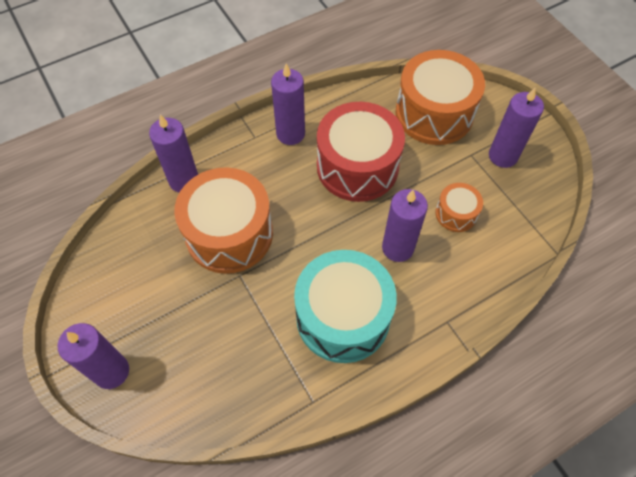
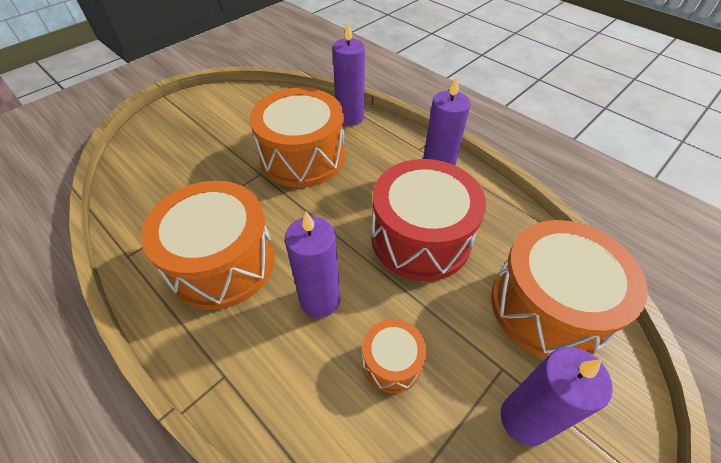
camera: 75 degrees right, 10 degrees down
(111, 371) = (165, 123): purple candle -> none
(343, 317) = (222, 262): turquoise drum -> orange drum

